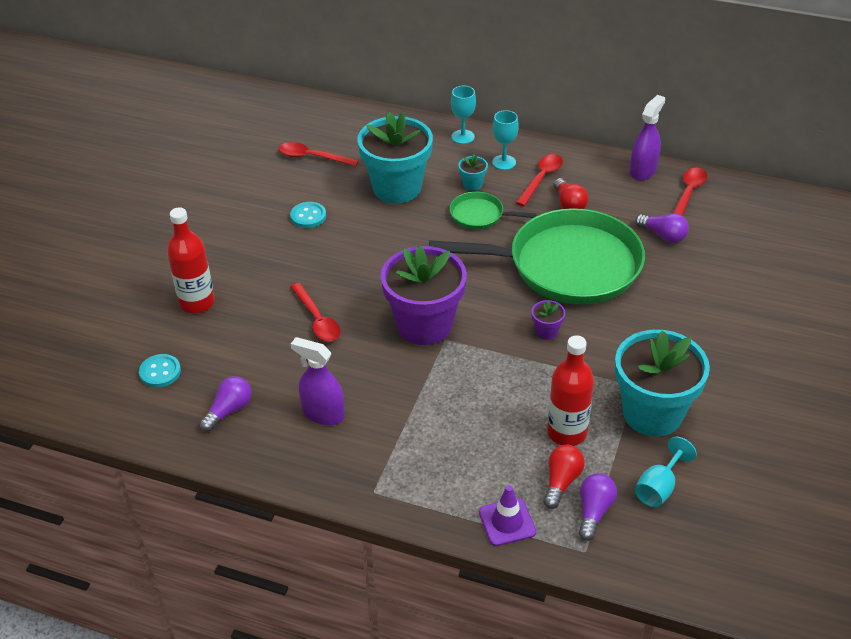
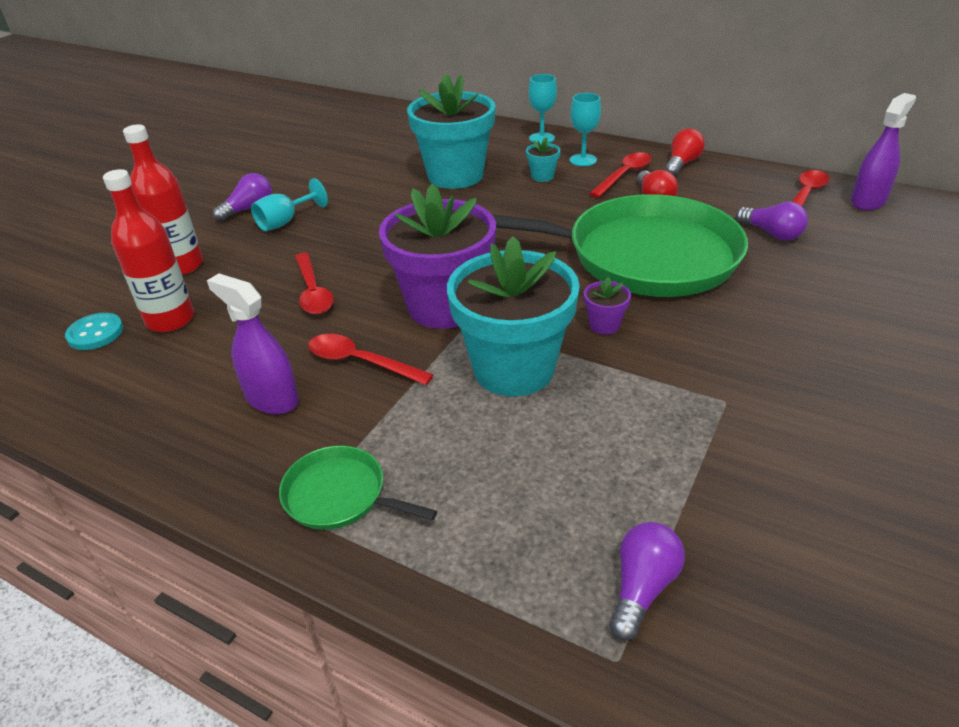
camera: 10 degrees right, 5 degrees down
(229, 410) = (152, 384): purple light bulb -> purple light bulb (249, 209)
(308, 216) = (347, 195): turquoise button -> none
(312, 157) = (374, 148): red spoon -> red spoon (361, 362)
(480, 215) = (544, 203): green pan -> green pan (340, 495)
(507, 522) = (491, 588): purple traffic cone -> none
(561, 482) = (593, 531): red light bulb -> red light bulb (682, 163)
(567, 432) = (613, 457): red bottle -> red bottle (170, 320)
(643, 171) = (748, 173): purple spray bottle -> purple spray bottle (868, 201)
(652, 413) = (751, 442): turquoise flower pot -> turquoise flower pot (513, 369)
(659, 488) = (758, 559): turquoise goblet -> turquoise goblet (285, 222)

